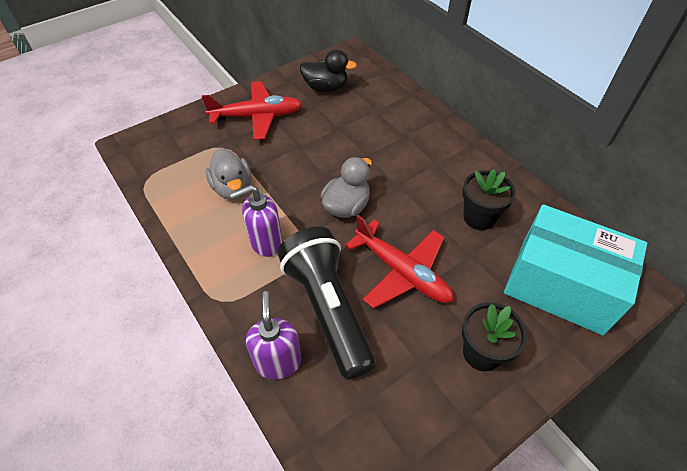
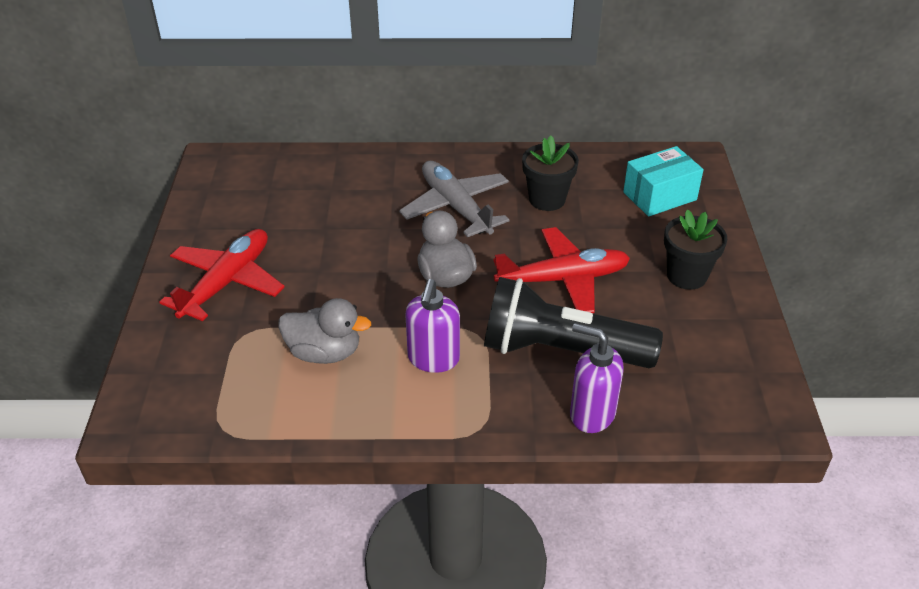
camera: 55 degrees left, 10 degrees down
(326, 88) = (248, 207): black duck -> none
(419, 174) = (456, 207): none -> grey plane
(560, 285) = (659, 196): turquoise box -> turquoise box, size x0.59

